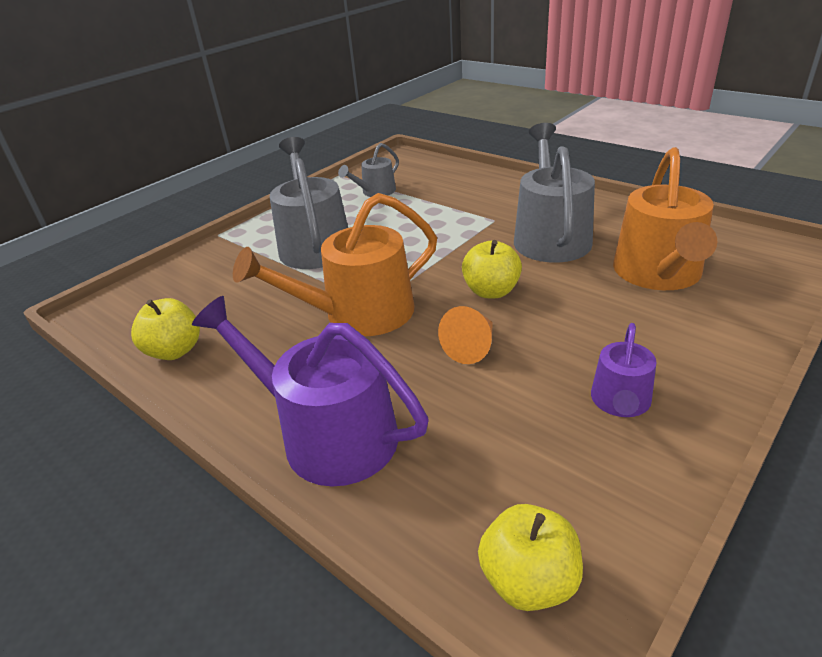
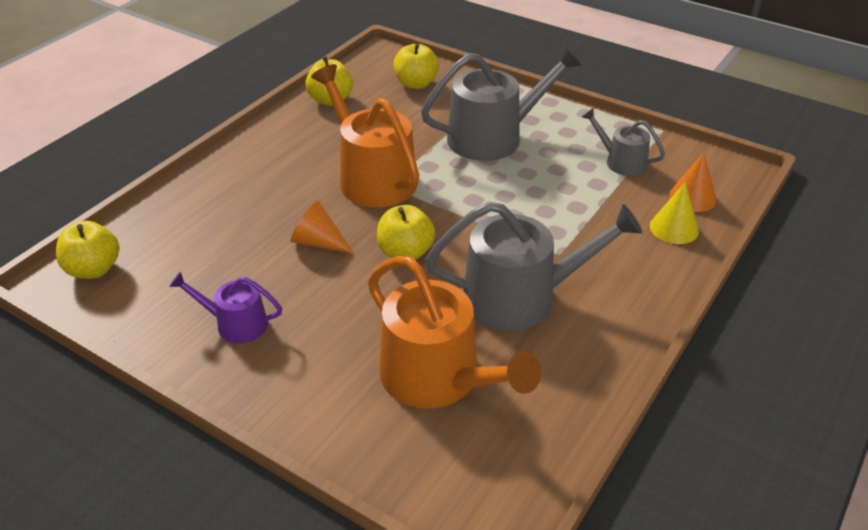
camera: 80 degrees right, 5 degrees up
(182, 288) = (416, 84): none -> yellow apple
(328, 434) = (229, 181): purple watering can -> none
(429, 171) = (692, 197): none -> orange cone
(465, 179) = (674, 228): none -> yellow cone
(658, 274) = (438, 378): orange watering can -> orange watering can turned 135 degrees counterclockwise

